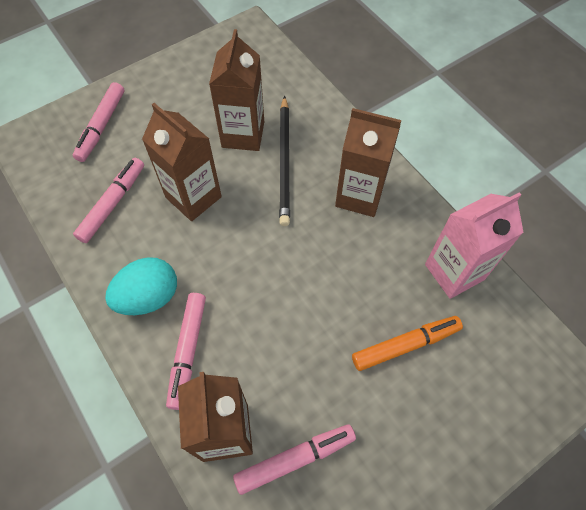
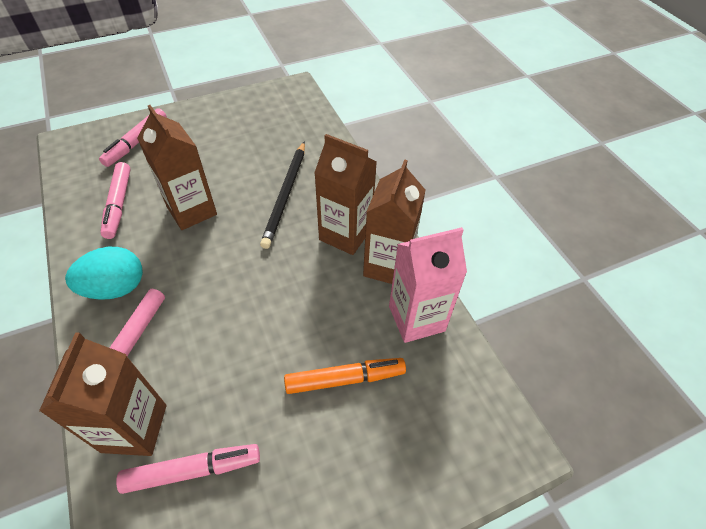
camera: 10 degrees right, 10 degrees down
(113, 204) = (118, 204): pink marker -> pink marker turned 135 degrees clockwise
(243, 134) = (256, 167): brown carton -> brown carton (388, 266)

